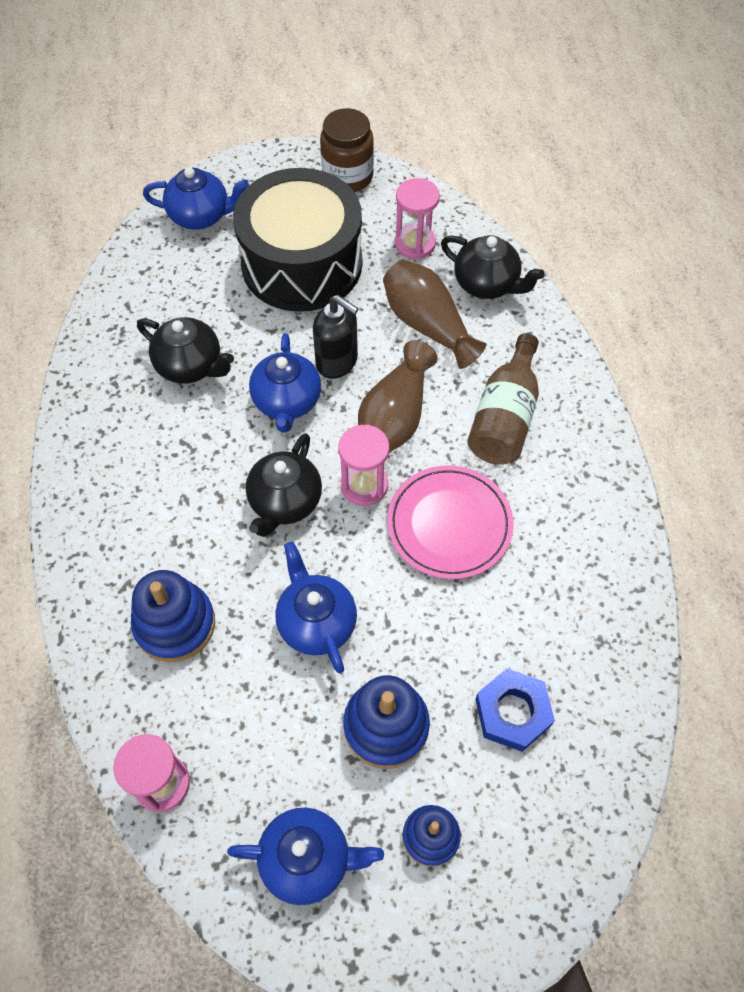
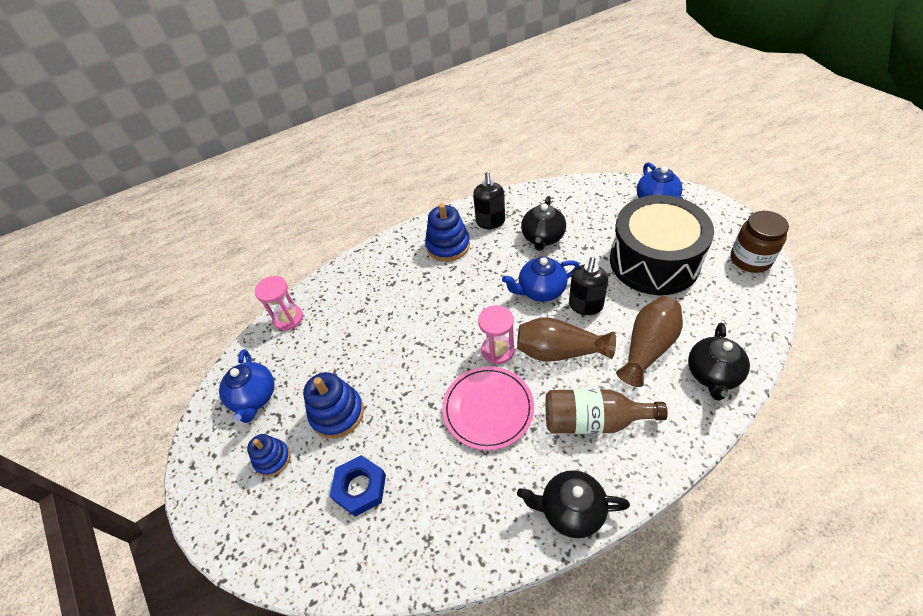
camera: 80 degrees right, 10 degrees down
(117, 421) = (490, 222): none -> black soap dispenser
(175, 624) = (376, 291): blue stacking toy -> blue stacking toy (448, 245)
(285, 502) = (469, 313): black teapot -> black teapot (571, 510)
(316, 622) = (394, 356): blue teapot -> none
(415, 243) = (718, 317): pink hourglass -> none

